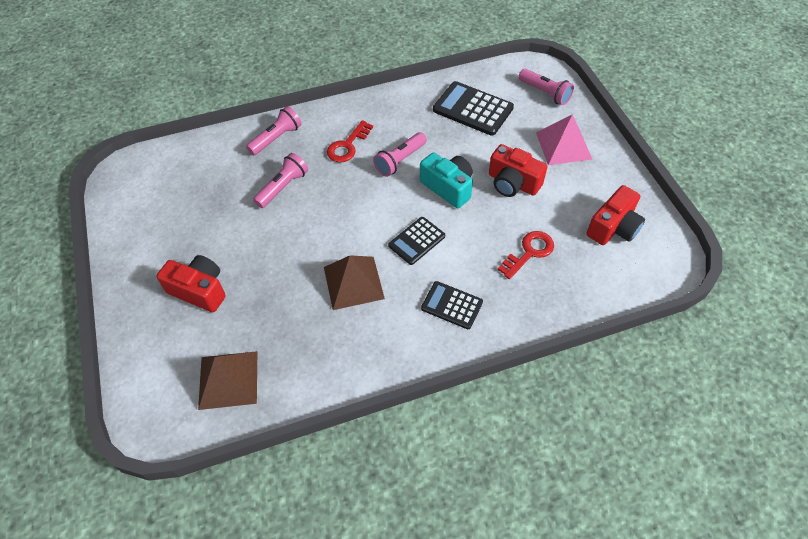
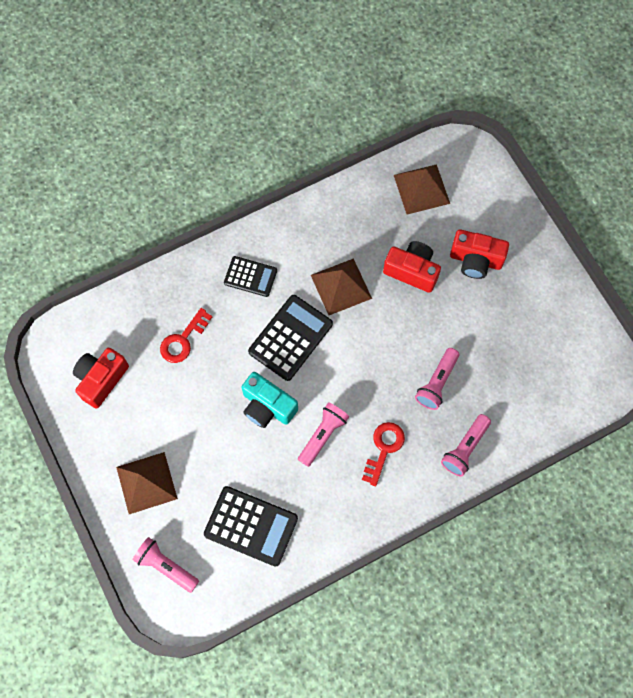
camera: 170 degrees right, 15 degrees up
(417, 241) = (290, 338): black calculator -> black calculator, size x1.60
(513, 183) = (201, 421): red camera -> red camera (412, 271)
(563, 145) = (146, 483): pink pyramid -> brown pyramid

